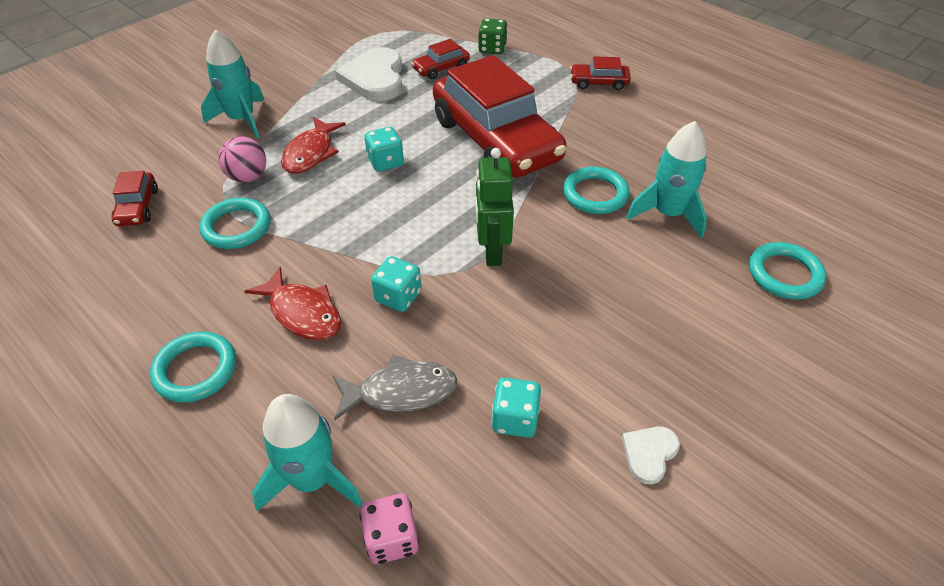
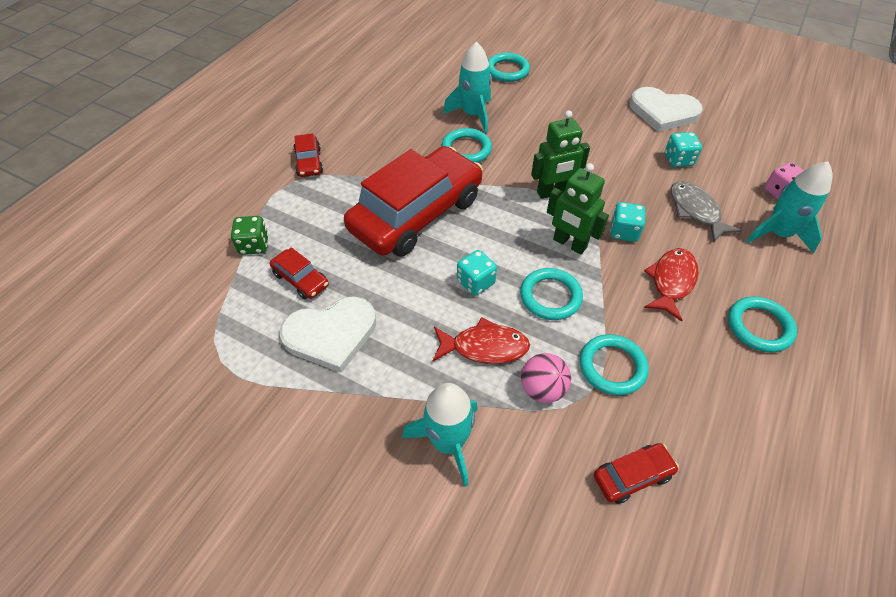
camera: 105 degrees left, 5 degrees up
(340, 208) = (550, 296): none -> turquoise ring
(402, 242) = (569, 244): none -> green robot
(649, 454) = (663, 112): white heart -> white heart, size x2.02

